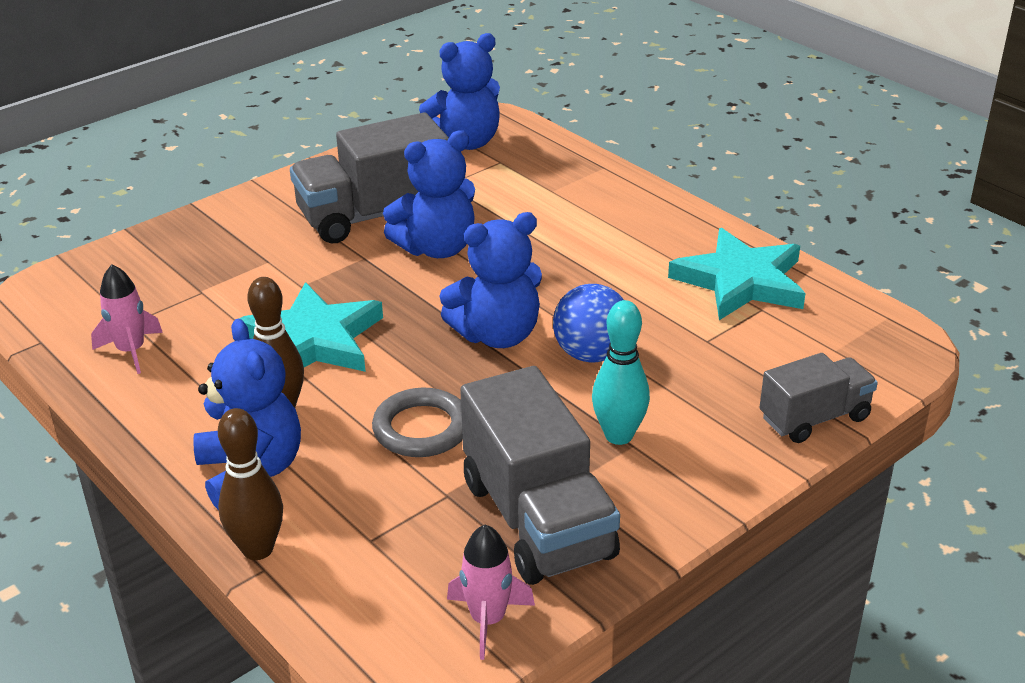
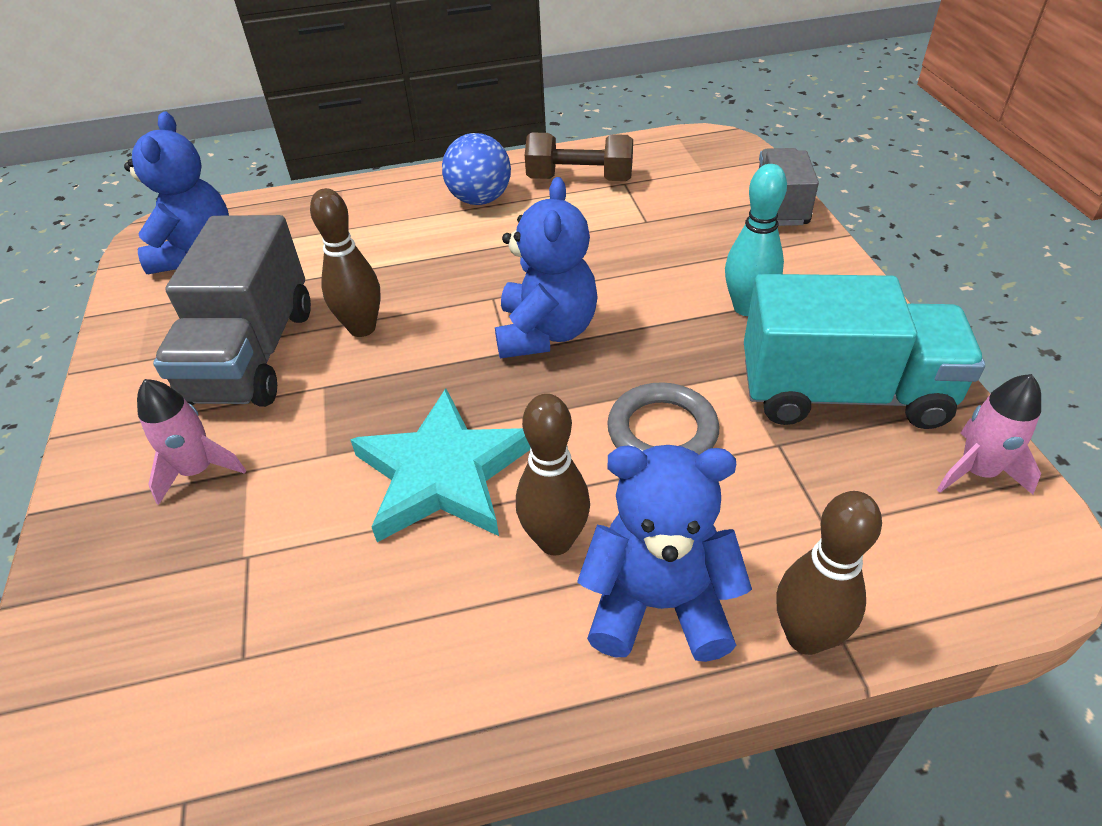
camera: 60 degrees left, 10 degrees up
(131, 351) = (312, 675): pink rocket -> pink rocket (198, 470)
(436, 248) = (362, 328): blue teddy bear -> brown bowling pin
(537, 519) = (843, 393): grey truck -> turquoise truck
(591, 354) = (619, 286): blue ball -> blue ball (480, 199)
(741, 281) = (580, 179): turquoise star -> brown dumbbell

